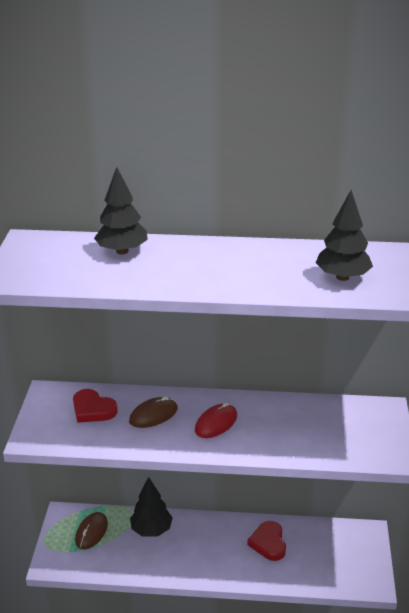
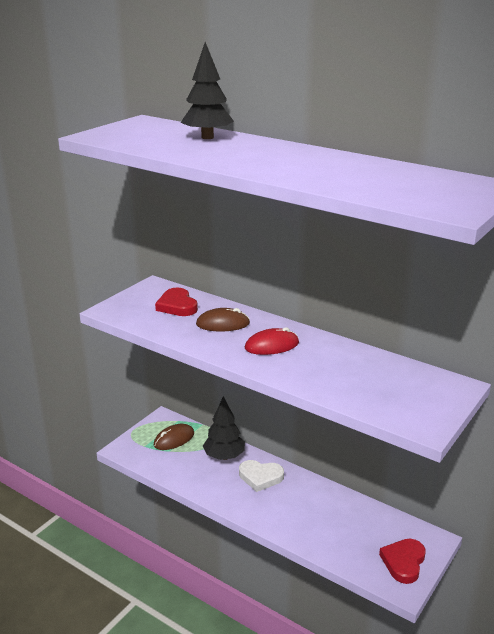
camera: 30 degrees right, 5 degrees down
(198, 536) = (260, 477): none -> white heart
(268, 543) = (321, 508): red heart -> red heart (403, 562)
(342, 277) = (389, 185): black tree -> none

